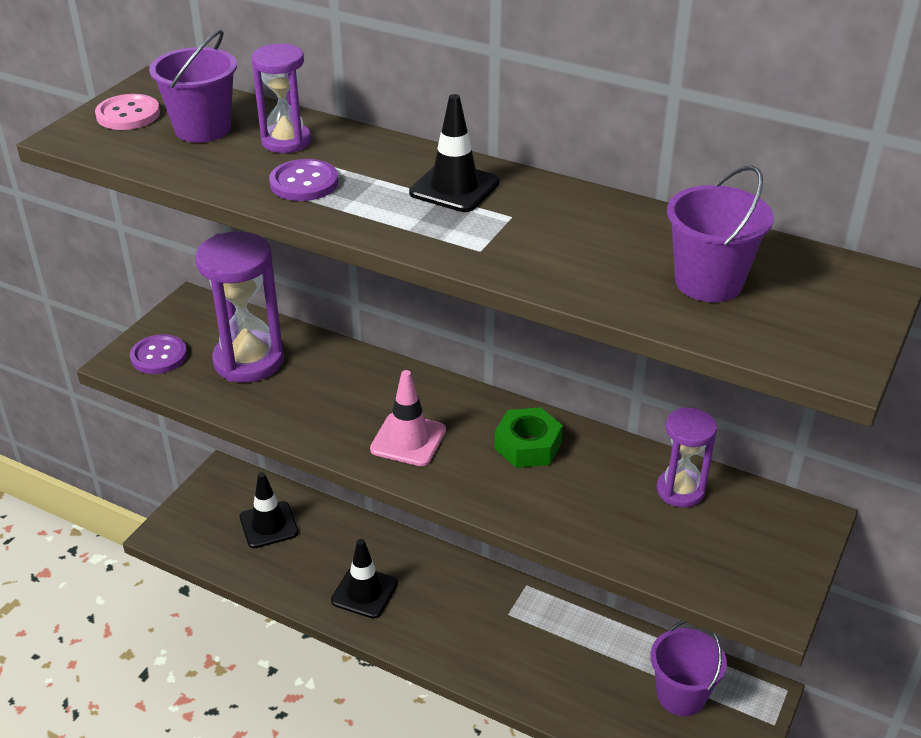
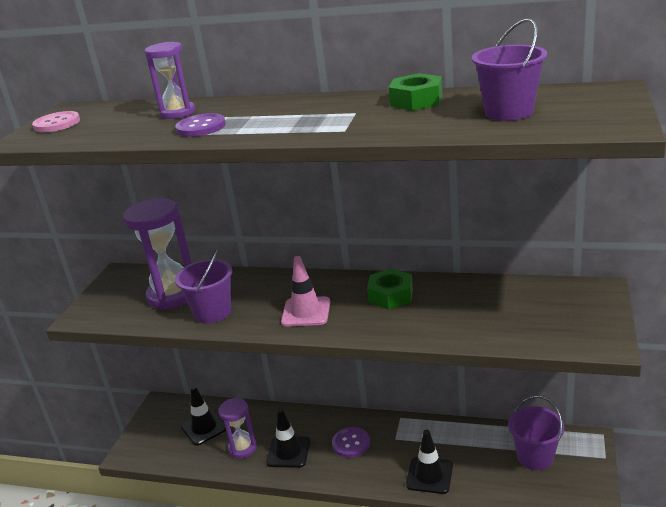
camera: 10 degrees left, 10 degrees down
(159, 356) = (105, 307): purple button -> purple button (351, 443)
(203, 129) = (115, 119): purple bucket -> purple bucket (212, 312)
(454, 188) = (308, 109): black traffic cone -> black traffic cone (429, 475)
(601, 217) = (416, 101): none -> green nut
(680, 490) = (506, 295): purple hourglass -> purple hourglass (242, 448)

